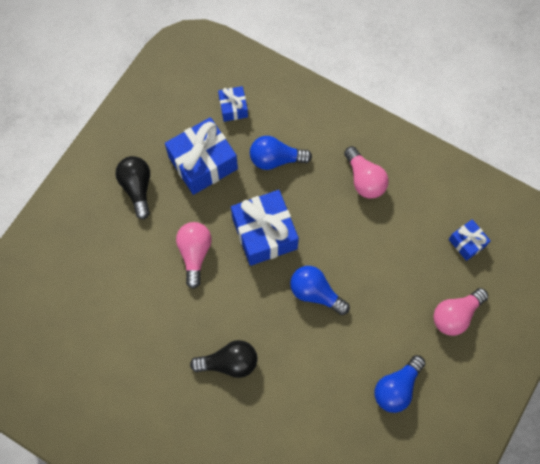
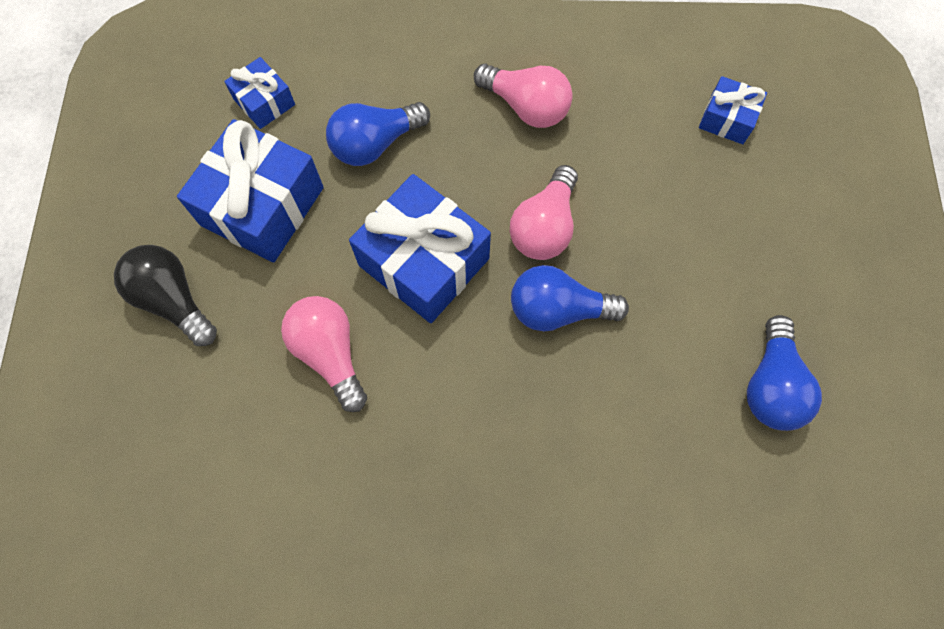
camera: 30 degrees left, 0 degrees up
(229, 363) = (490, 499): black light bulb -> none
(455, 315) = (780, 229): pink light bulb -> pink light bulb (544, 227)

